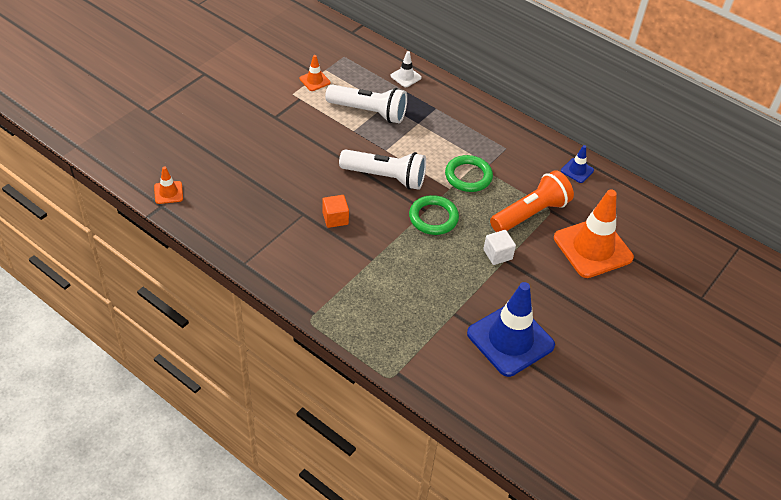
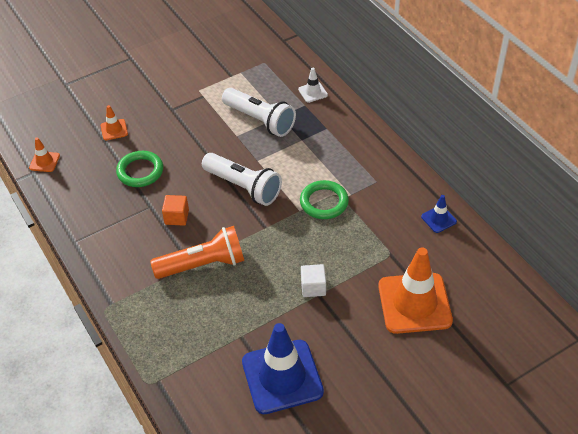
camera: 25 degrees right, 0 degrees up
(314, 81) = (225, 81): orange traffic cone -> orange traffic cone (114, 130)
(433, 218) = (269, 236): green ring -> green ring (140, 171)
(530, 213) = (367, 253): orange flashlight -> orange flashlight (203, 264)

